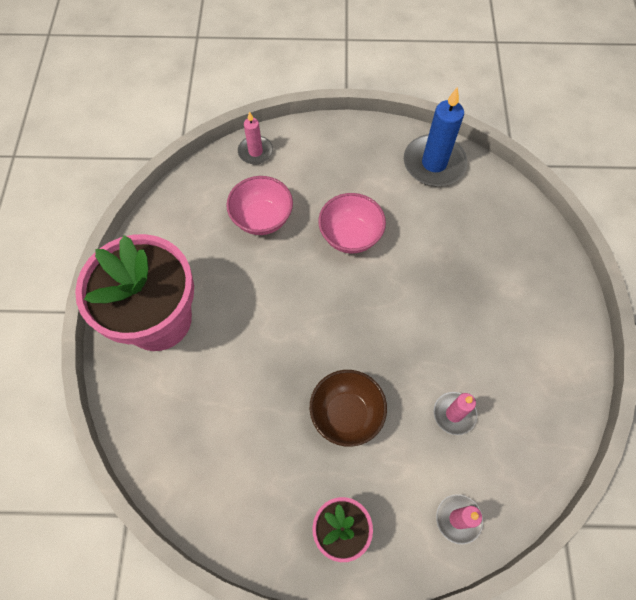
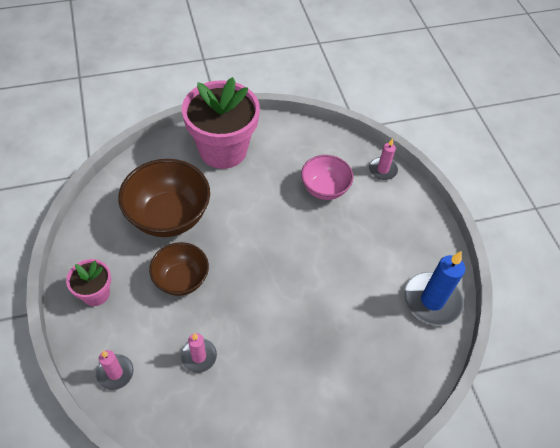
camera: 70 degrees right, 10 degrees down
(245, 412) = (169, 216): none -> brown bowl
(350, 236) = (332, 250): pink bowl -> none

